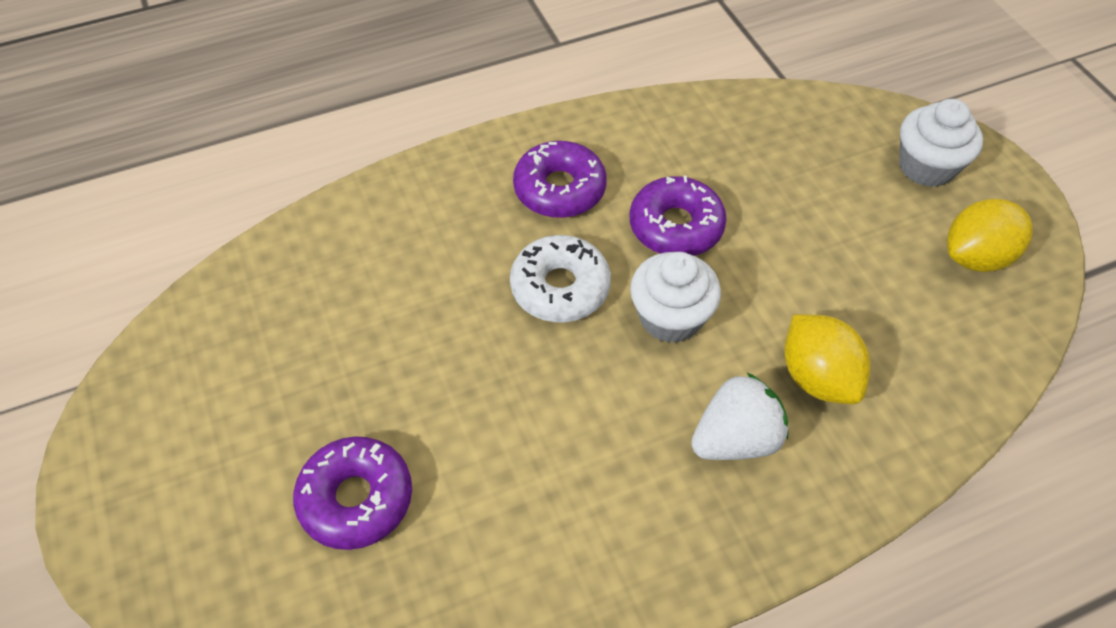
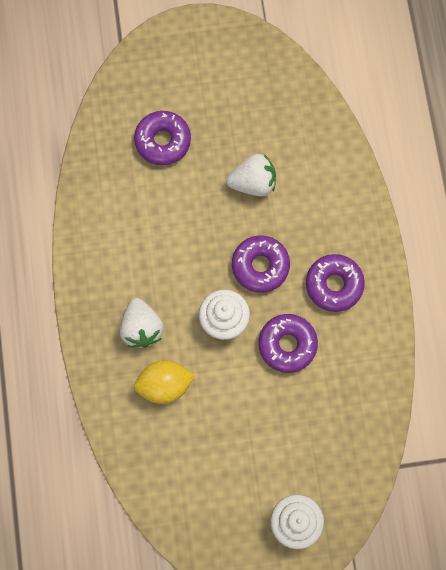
camera: 105 degrees right, 20 degrees up
(412, 330) = (253, 182): none -> white strawberry
(560, 287) = (260, 266): white donut -> purple donut
(976, 257) = (217, 516): yellow lemon -> none

